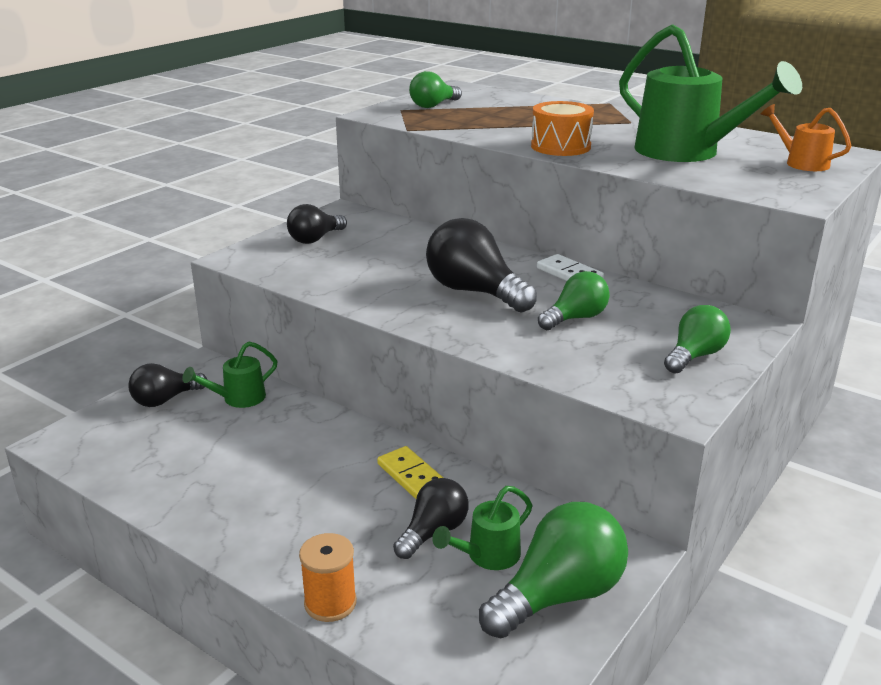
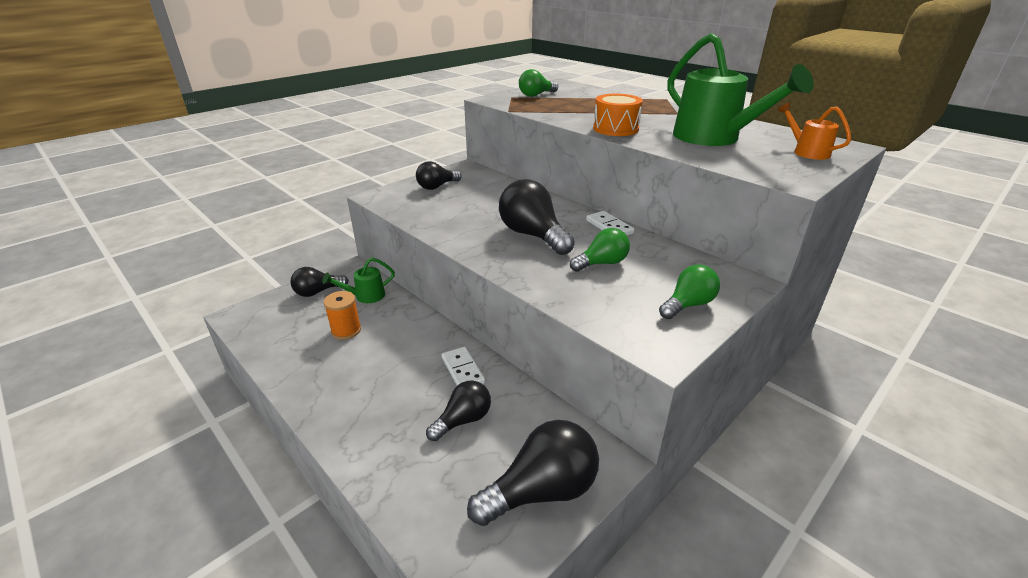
camera: 10 degrees right, 5 degrees up
(330, 603) = (367, 471): orange spool -> orange spool (346, 330)
(411, 475) = (463, 370): yellow domino -> white domino
(487, 556) = (497, 446): green watering can -> none
(558, 595) = (541, 491): green light bulb -> black light bulb

